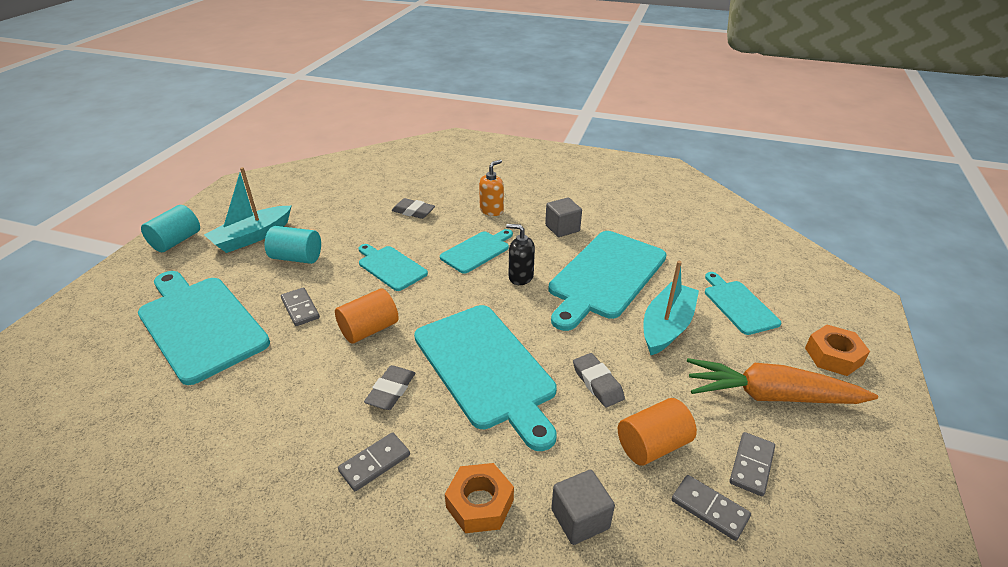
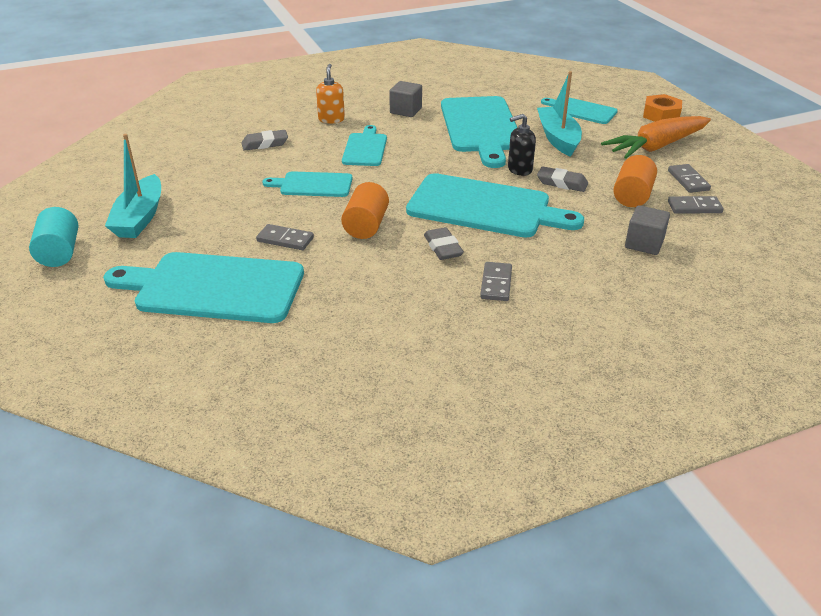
camera: 40 degrees left, 0 degrees up
(296, 258) = (216, 213): turquoise cylinder -> none
(480, 504) = (585, 266): orange nut -> none
(520, 277) = (424, 150): black soap dispenser -> black soap dispenser (519, 169)

